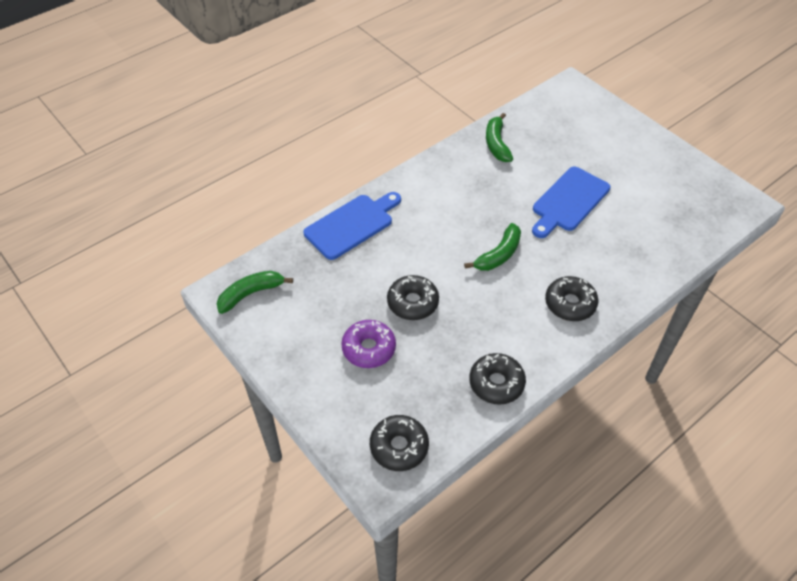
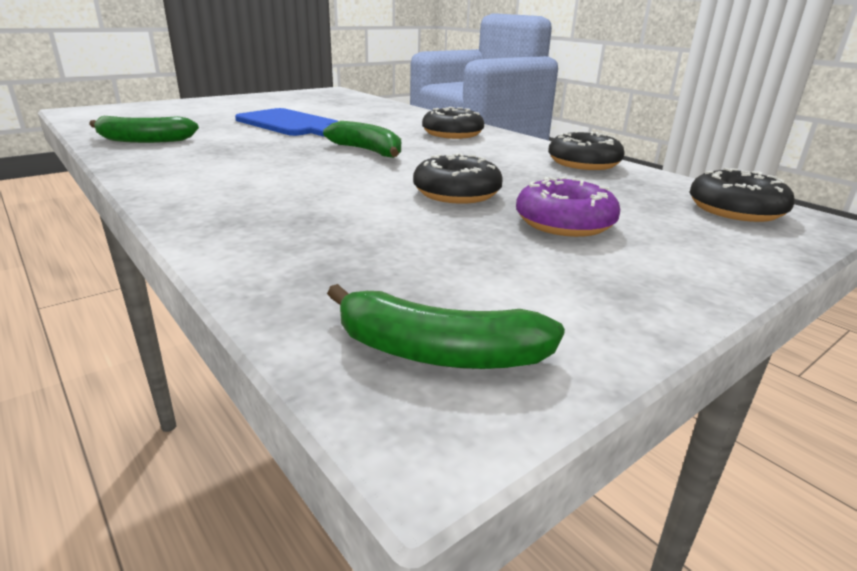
camera: 90 degrees left, 25 degrees down
(251, 294) = (438, 353): green banana -> green banana turned 45 degrees counterclockwise
(352, 225) = (245, 228): blue cutting board -> none

